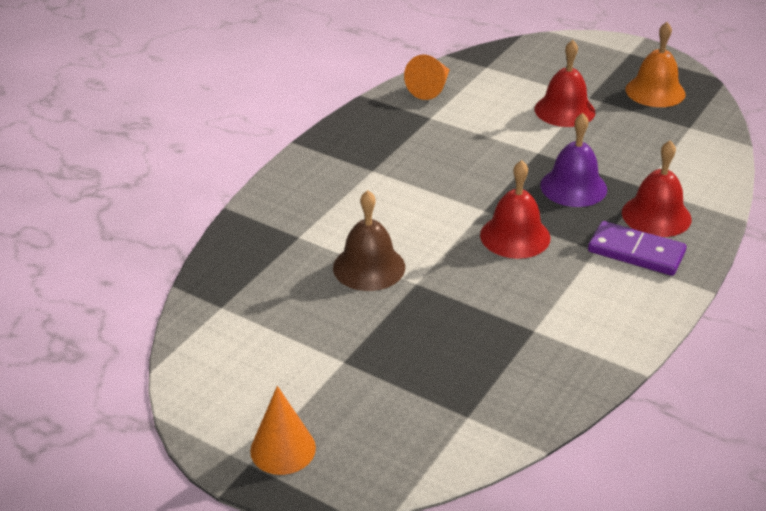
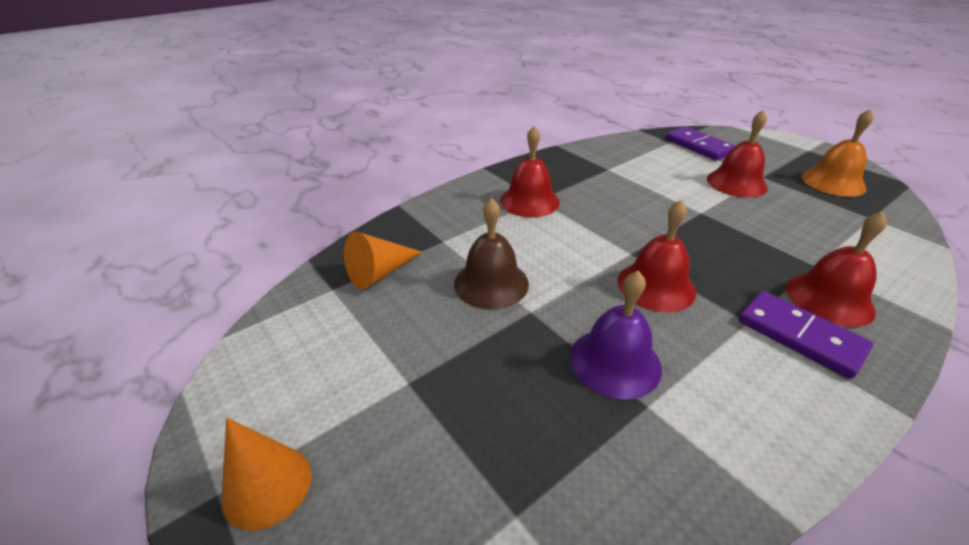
camera: 20 degrees right, 0 degrees up
(364, 174) = (529, 201): none -> red bell
(431, 88) = (617, 149): orange cone -> orange cone (380, 273)
(517, 68) = (699, 146): none -> purple domino
(573, 187) = (733, 250): purple bell -> purple bell (615, 362)

